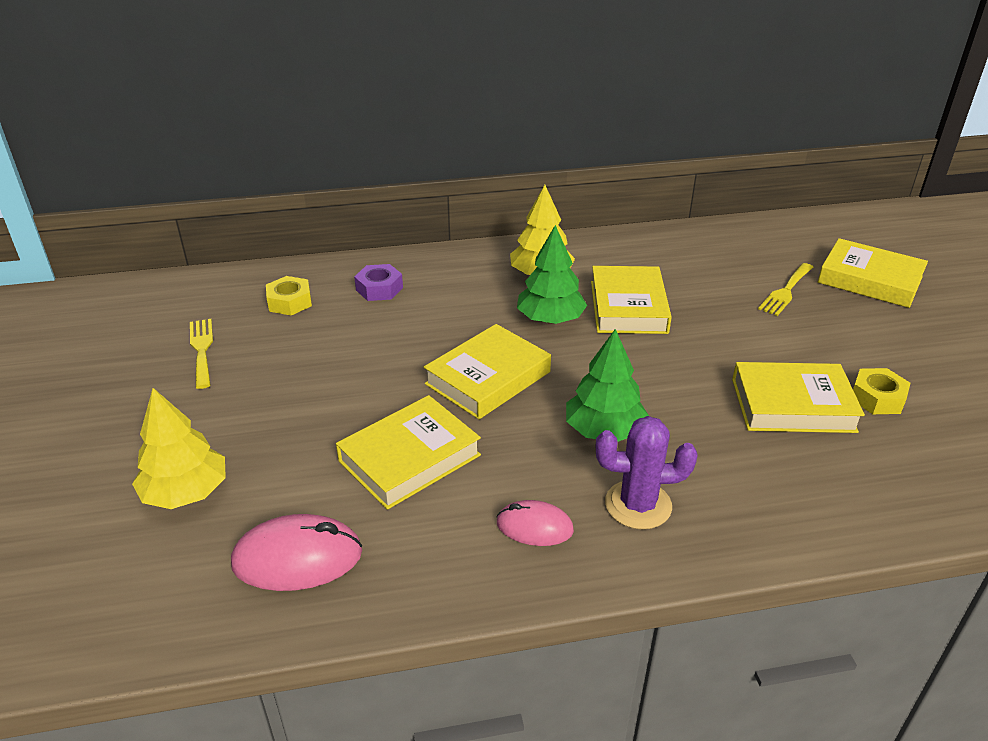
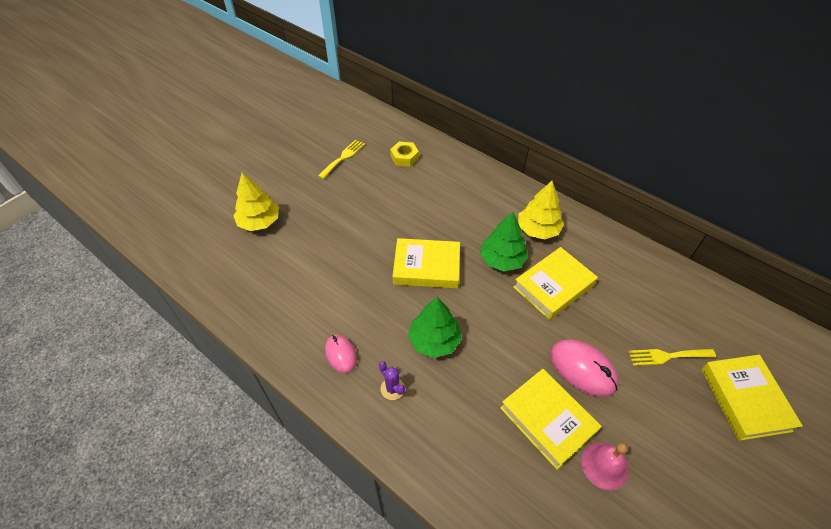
camera: 50 degrees right, 15 degrees up
(297, 558) = (254, 283): pink mouse -> pink mouse (583, 369)
(379, 289) = (450, 178): purple nut -> none
(409, 458) = (343, 277): yellow book -> none
(638, 505) = (392, 388): purple cactus -> purple cactus, size x0.59
(877, 398) = (604, 465): yellow nut -> pink bell

